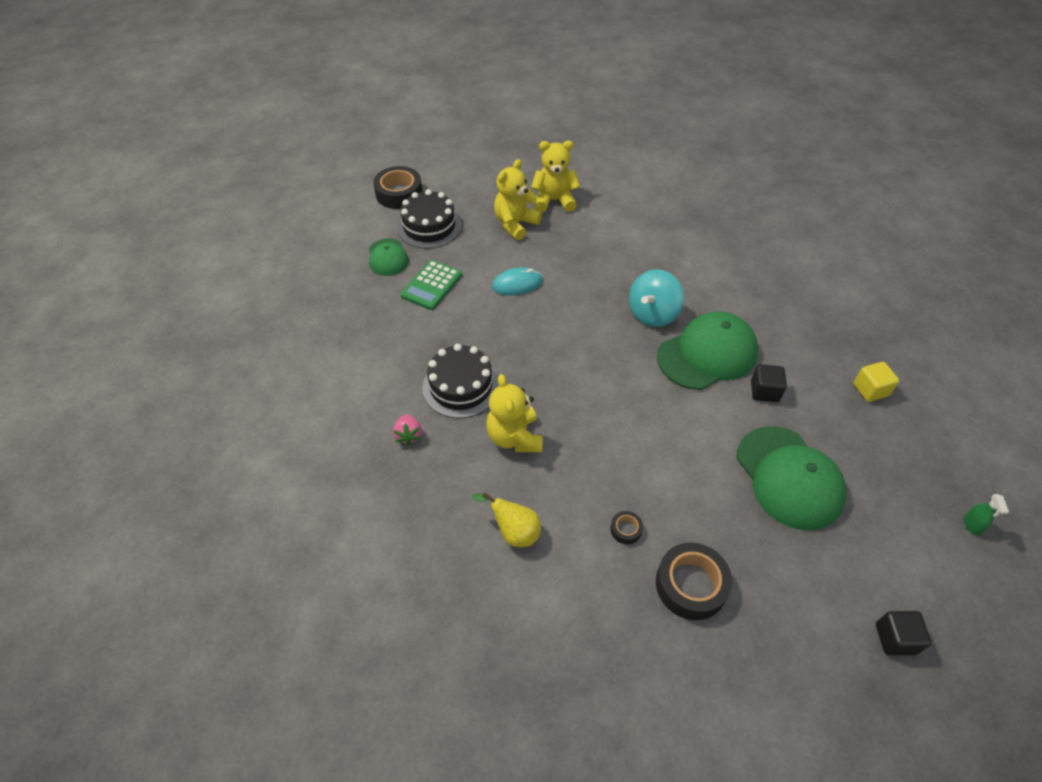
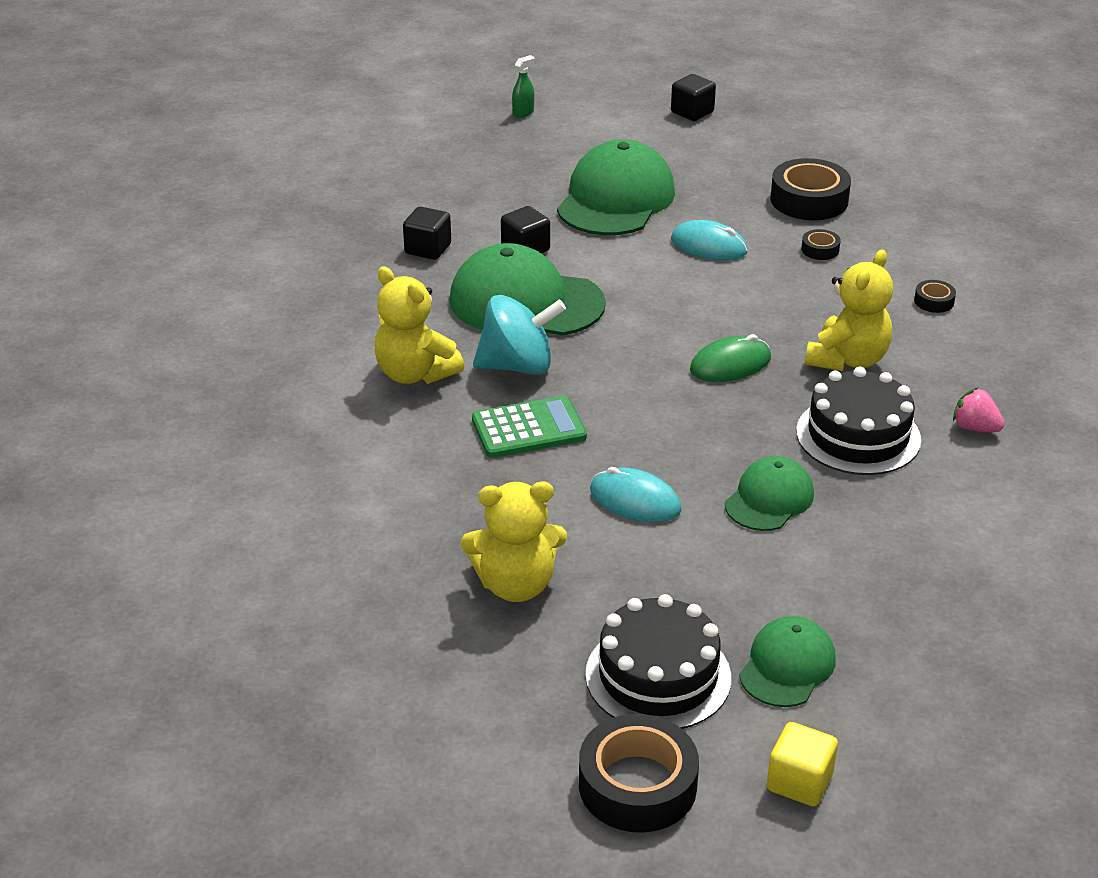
camera: 135 degrees left, 15 degrees down
(408, 435) = (975, 428): pink strawberry -> pink strawberry turned 90 degrees counterclockwise
(431, 285) = (763, 576): green calculator -> green calculator (528, 429)
(465, 322) = (769, 499): none -> green cap
(514, 532) = (934, 301): yellow pear -> black tape
(554, 200) = (400, 581): yellow teddy bear -> yellow teddy bear (415, 373)
(566, 388) = (730, 364): none -> green mouse
(686, 476) = (709, 246): none -> turquoise mouse
(803, 353) = (428, 249): none -> black cube
(870, 390) = (426, 197): yellow cube -> yellow cube (799, 782)

